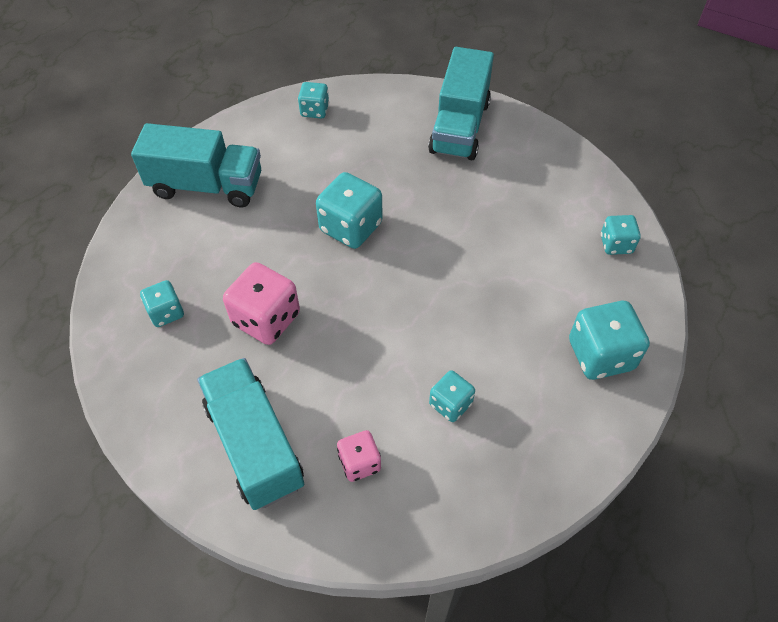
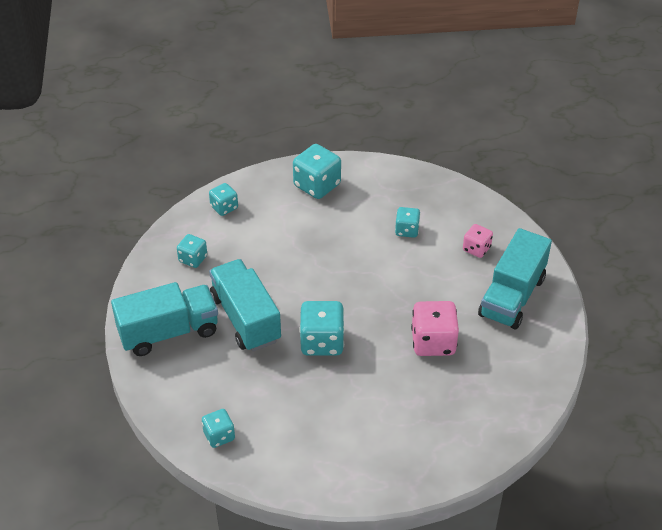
camera: 125 degrees left, 10 degrees down
(166, 312) = (479, 398): turquoise dice -> turquoise dice (193, 259)
(206, 186) = (358, 454): turquoise truck -> turquoise truck (245, 319)

